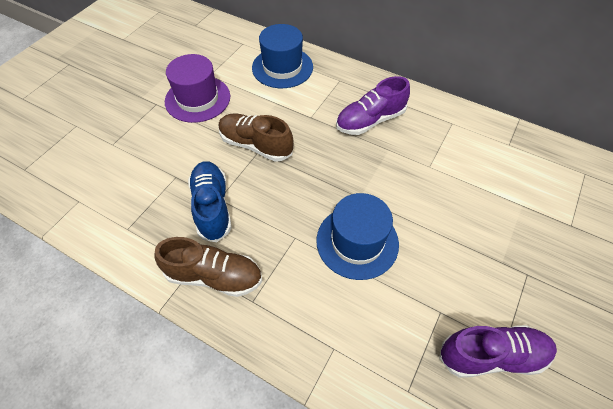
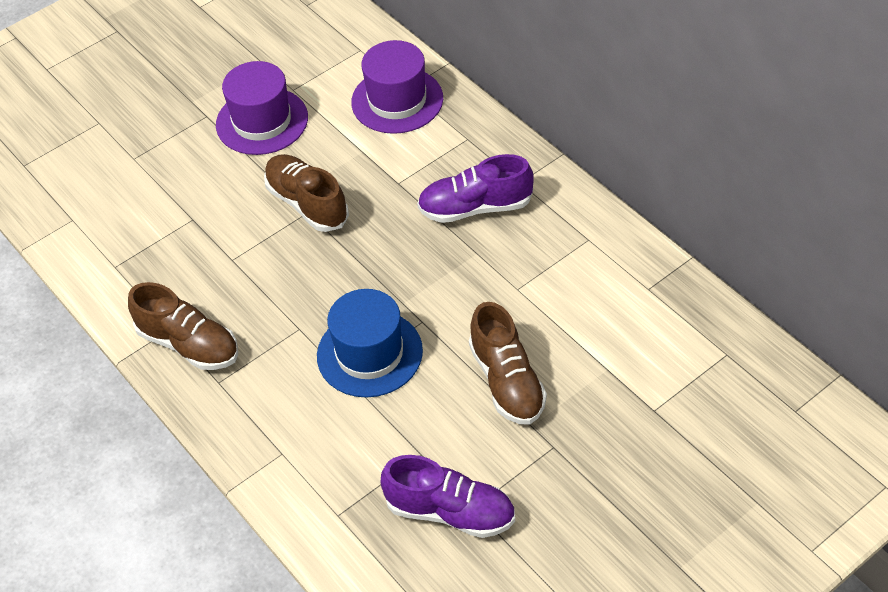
camera: 25 degrees right, 5 degrees down
(212, 207) = (220, 267): blue shoe -> none
(282, 67) = (397, 100): blue hat -> purple hat
(464, 234) = (507, 381): none -> brown shoe

